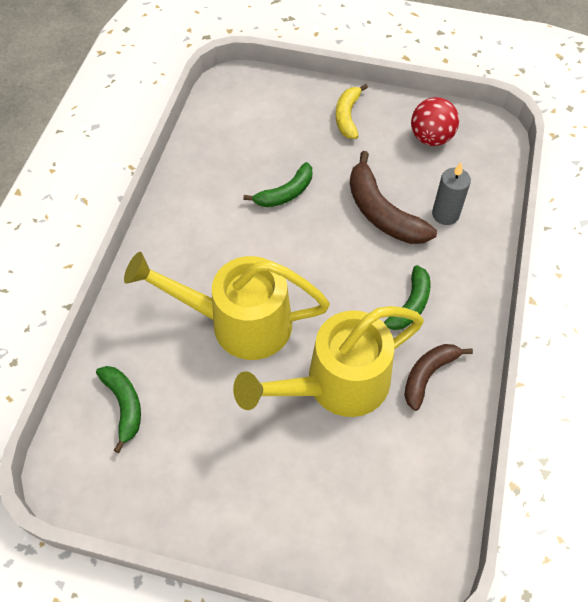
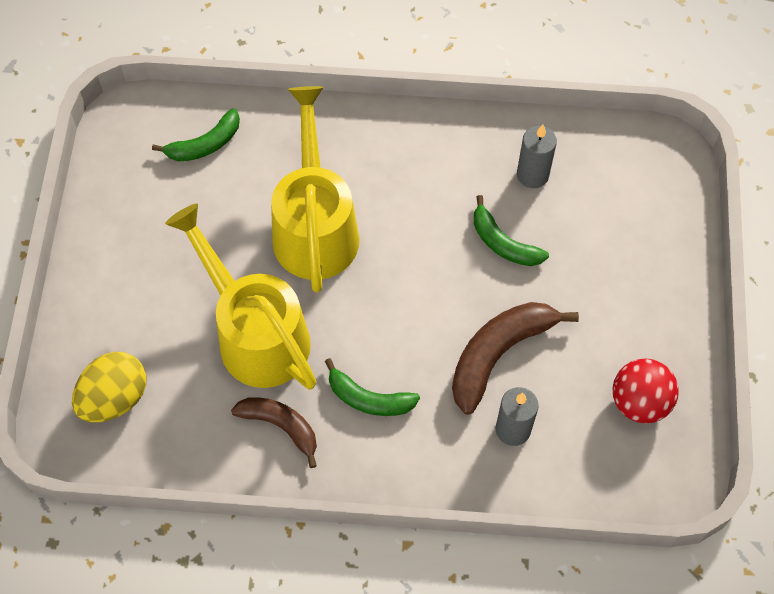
camera: 80 degrees right, 5 degrees up
(229, 164) = (532, 175): none -> grey candle
(347, 116) = (648, 295): yellow banana -> none
(385, 518) = (115, 398): none -> yellow egg

